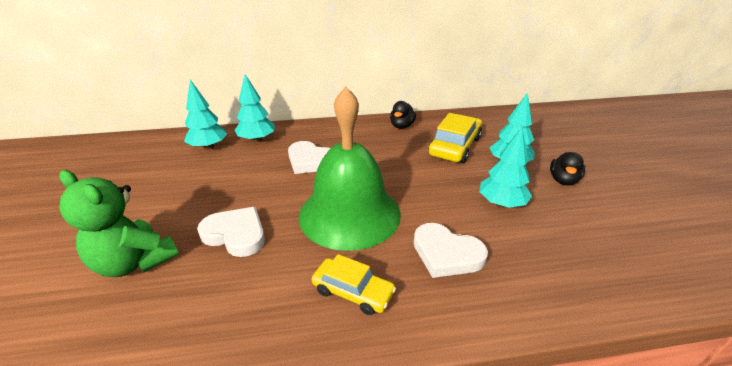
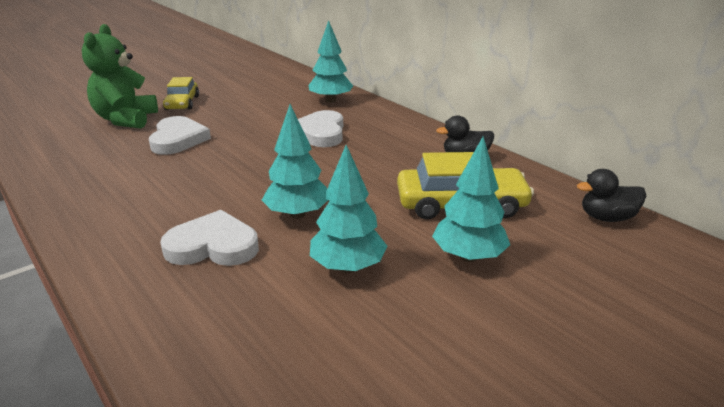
camera: 60 degrees right, 5 degrees down
(209, 147) = (295, 88): turquoise tree -> turquoise tree (297, 214)
(349, 213) = (244, 176): green bell -> none
(353, 292) = (129, 209): yellow car -> yellow car (182, 103)
(446, 254) = (213, 246): white heart -> white heart turned 90 degrees clockwise
(563, 180) = (476, 318): black duck -> black duck (606, 218)

